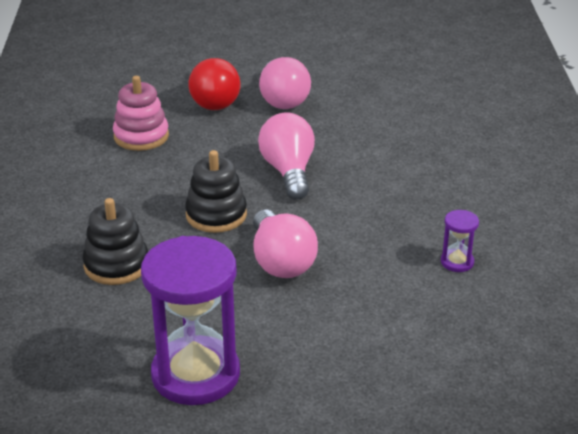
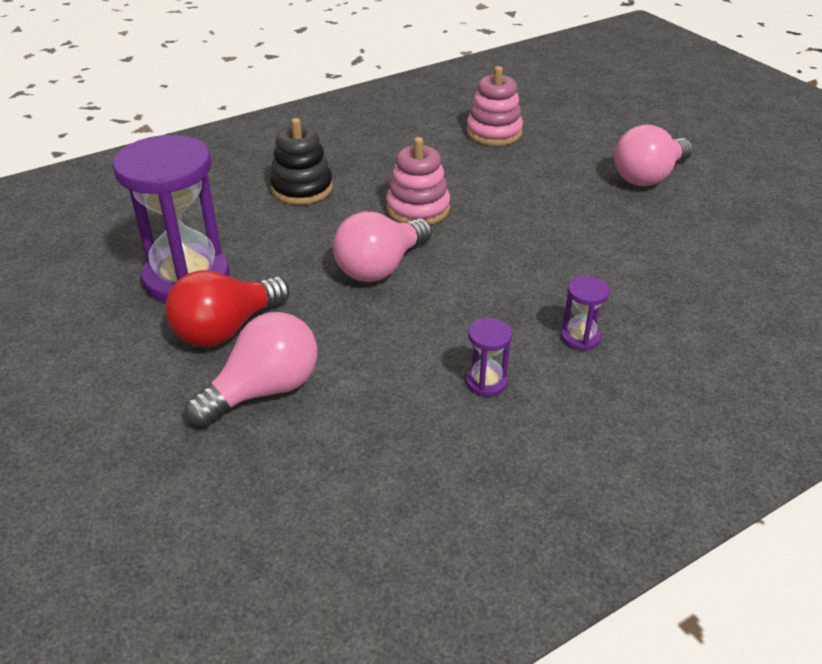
camera: 60 degrees right, 5 degrees up
(213, 100) = (595, 144): red light bulb -> red light bulb (226, 329)
(216, 215) = (418, 209): black stacking toy -> pink stacking toy
(288, 171) = (529, 222): pink light bulb -> pink light bulb (264, 390)
(441, 205) = (580, 337): none -> purple hourglass

